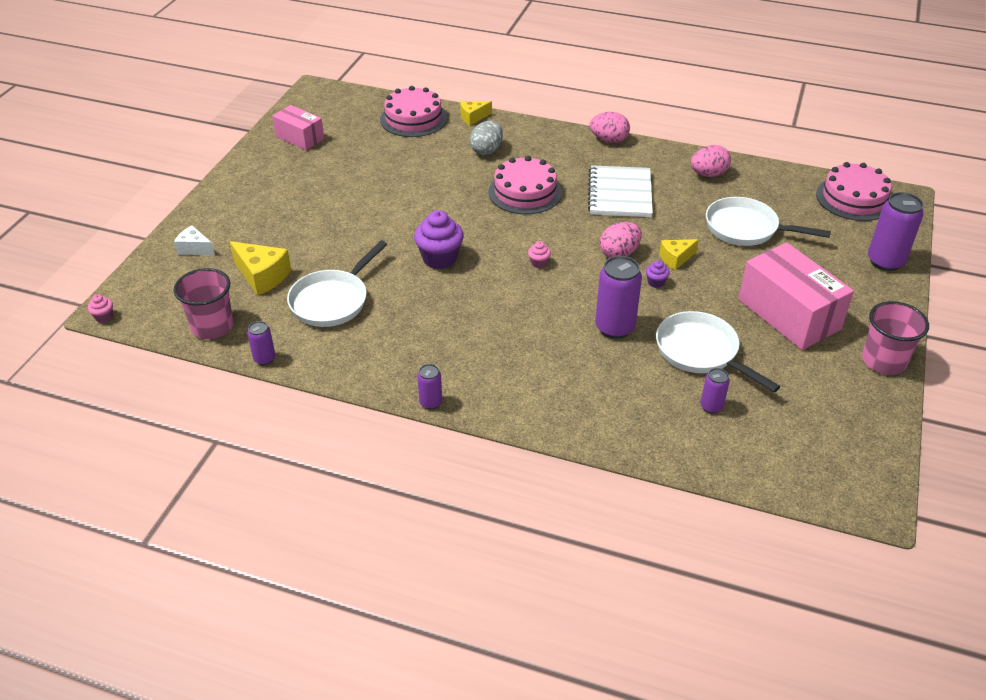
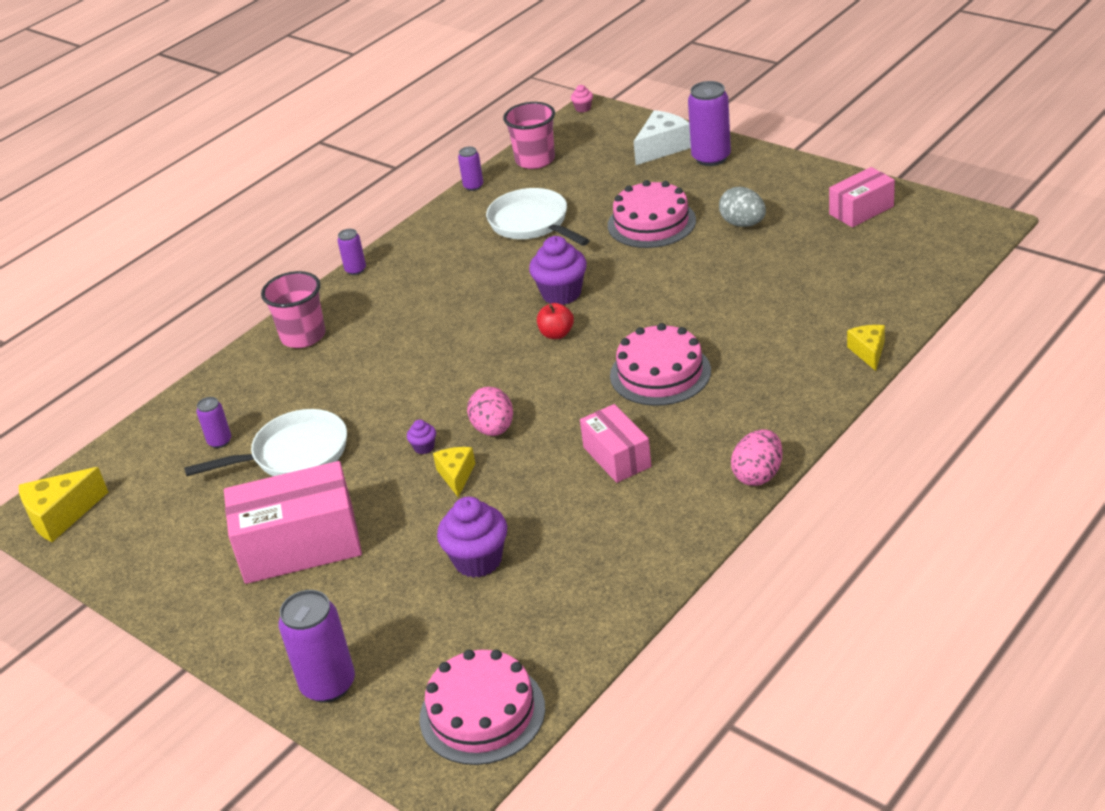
camera: 115 degrees right, 5 degrees down
(194, 248) = (662, 148): white cheese -> white cheese, size x1.59
(262, 276) = (595, 185): yellow cheese -> yellow cheese (61, 515)
(413, 119) = (881, 299): pink cake -> pink cake (651, 223)
(486, 150) = (774, 354): grey egg -> grey egg (743, 224)
(495, 249) = (556, 334): none -> red apple
(538, 263) = (512, 363): pink cupcake -> none
(614, 327) = (373, 399): purple can -> purple can (711, 158)
(620, 194) = (617, 457): white notebook -> pink box
(708, 174) = (622, 559): pink egg -> none
(746, 228) = (478, 560): white pan -> purple cupcake
(883, 361) = (174, 602): pink cup -> pink cup (303, 336)

